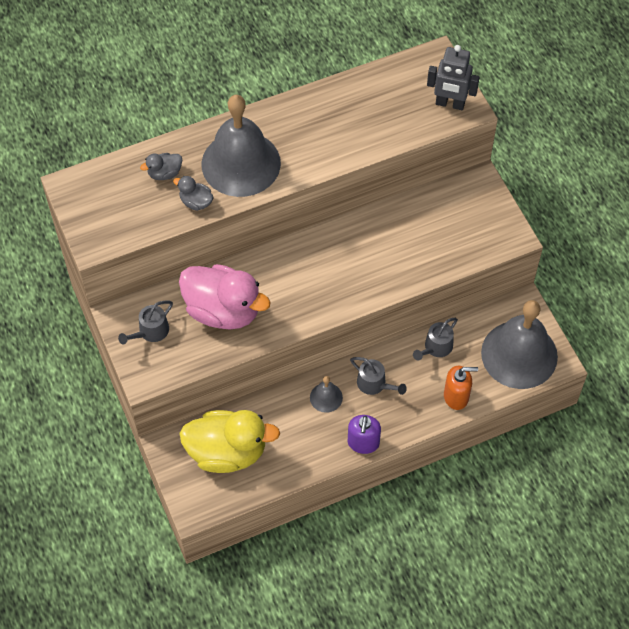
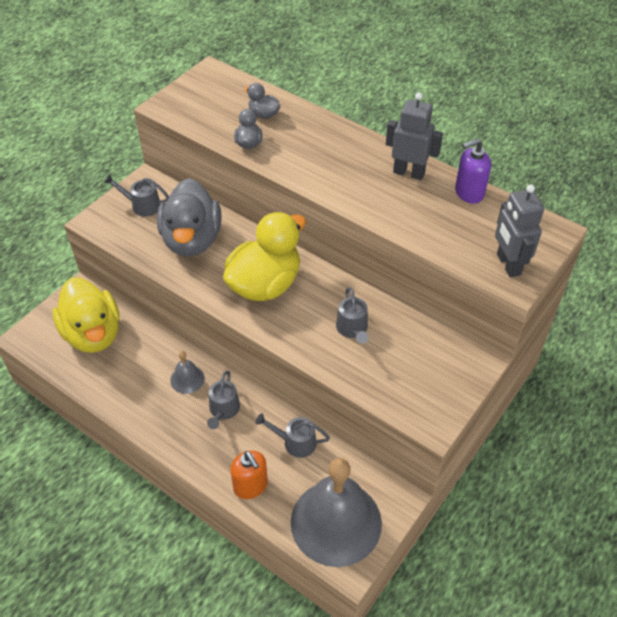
camera: 60 degrees right, 10 degrees down
(223, 310) = (192, 240): pink duck -> grey duck
(241, 163) = (311, 152): grey bell -> none
(312, 279) = (265, 284): none -> yellow duck
(313, 109) = (409, 173): none -> grey robot
(363, 443) = (154, 430): purple soap dispenser -> purple soap dispenser (469, 193)
(398, 242) = (352, 329): none -> grey watering can

